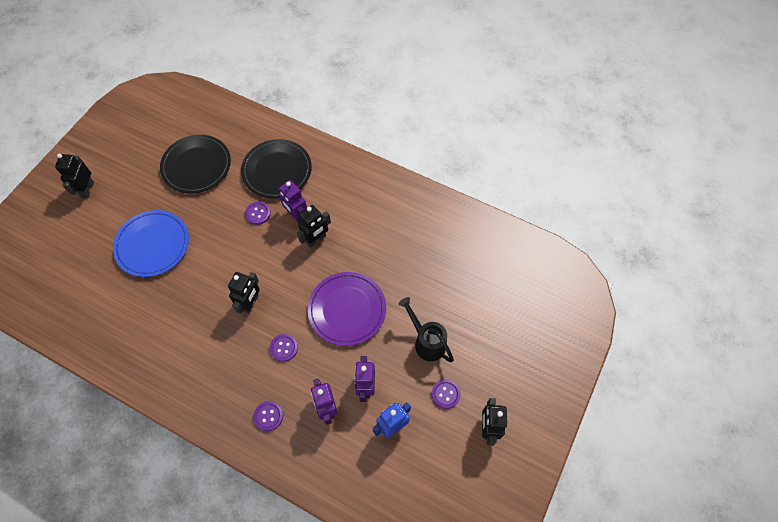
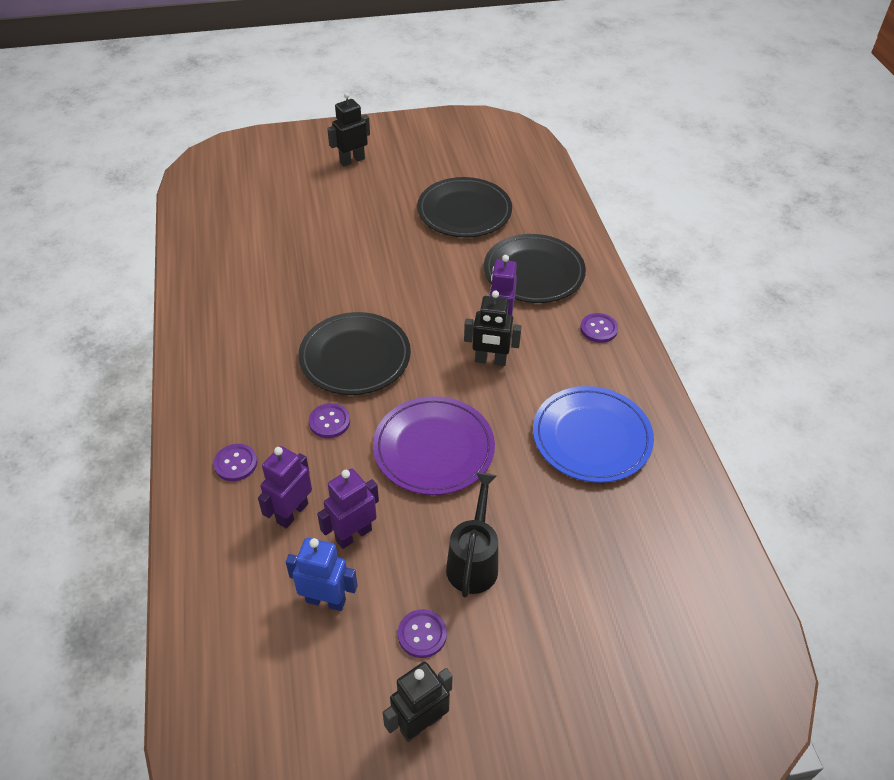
camera: 50 degrees right, 15 degrees down
(153, 245) = (342, 240): blue plate -> blue plate (591, 437)
(250, 303) = (355, 357): black robot -> black plate
(258, 213) = (465, 292): purple button -> purple button (598, 329)

